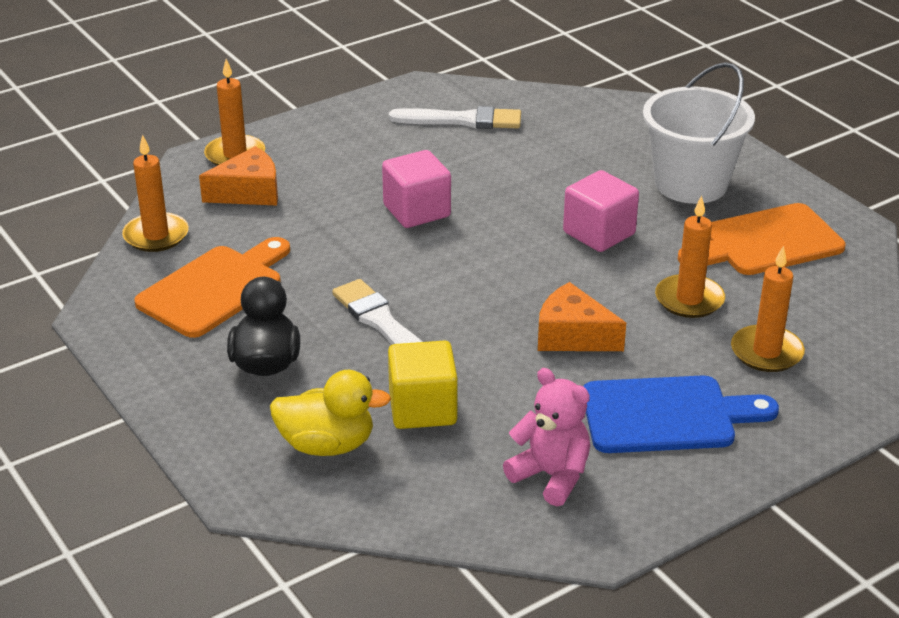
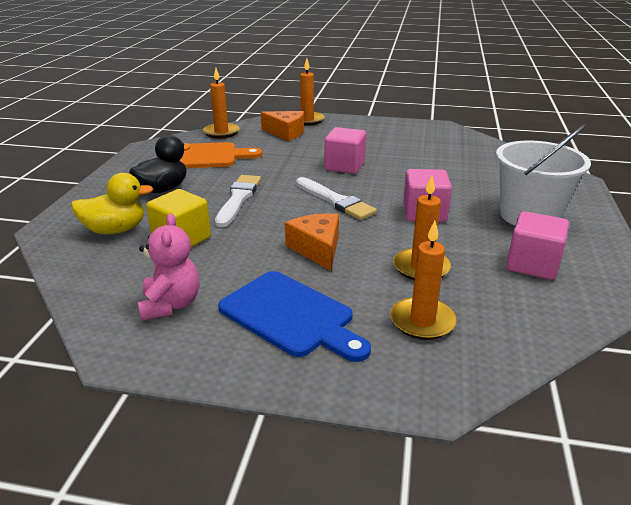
camera: 45 degrees right, 5 degrees down
(327, 445) = (115, 230): yellow duck -> yellow duck turned 60 degrees counterclockwise
(462, 120) = (438, 144): white brush -> white brush (336, 201)
(765, 242) = (532, 265): orange cutting board -> pink cube

